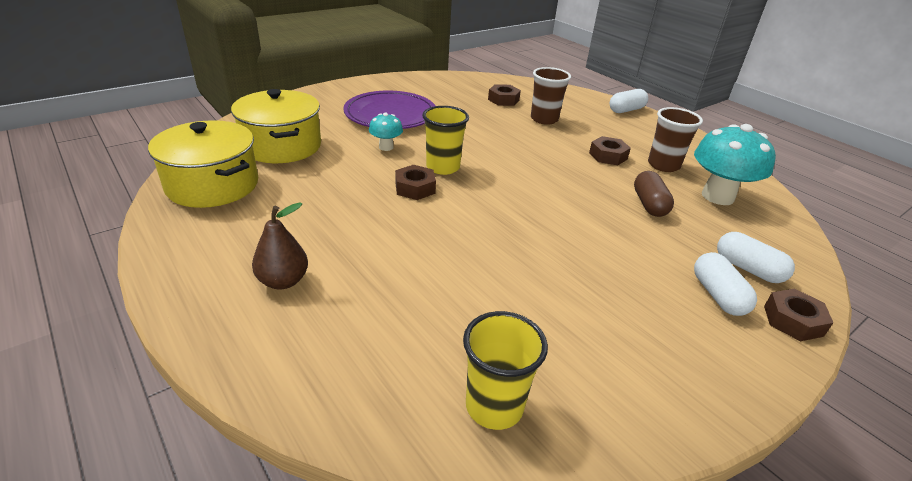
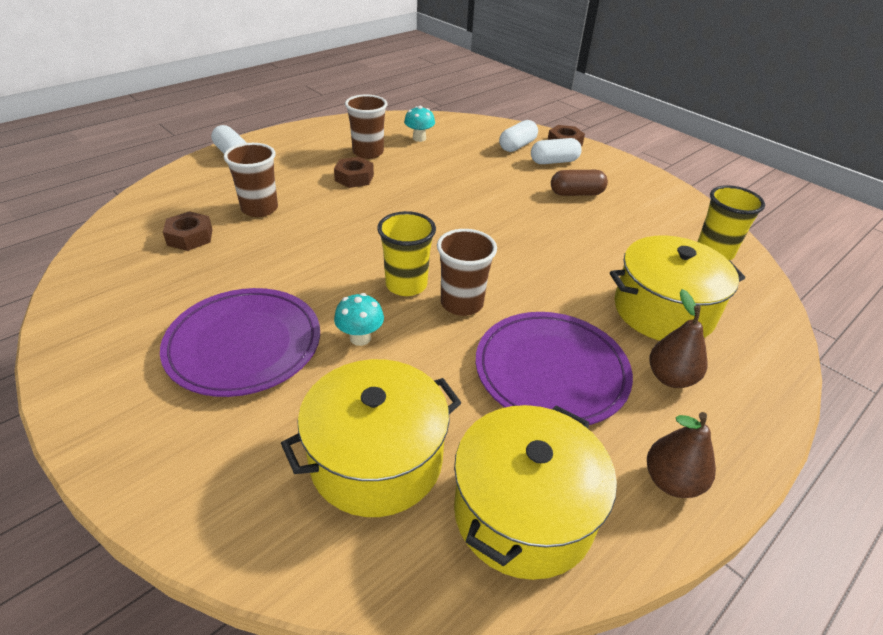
camera: 95 degrees left, 5 degrees up
(186, 248) = (671, 481): none -> brown pear
(321, 216) = (551, 372): none -> purple plate
(378, 307) = (663, 311): none -> yellow pot
(415, 188) = (462, 303): brown nut -> brown cup
(649, 204) = (444, 169): brown capsule -> brown capsule (576, 193)
(717, 196) = (419, 138): turquoise mushroom -> turquoise mushroom, size x0.51

